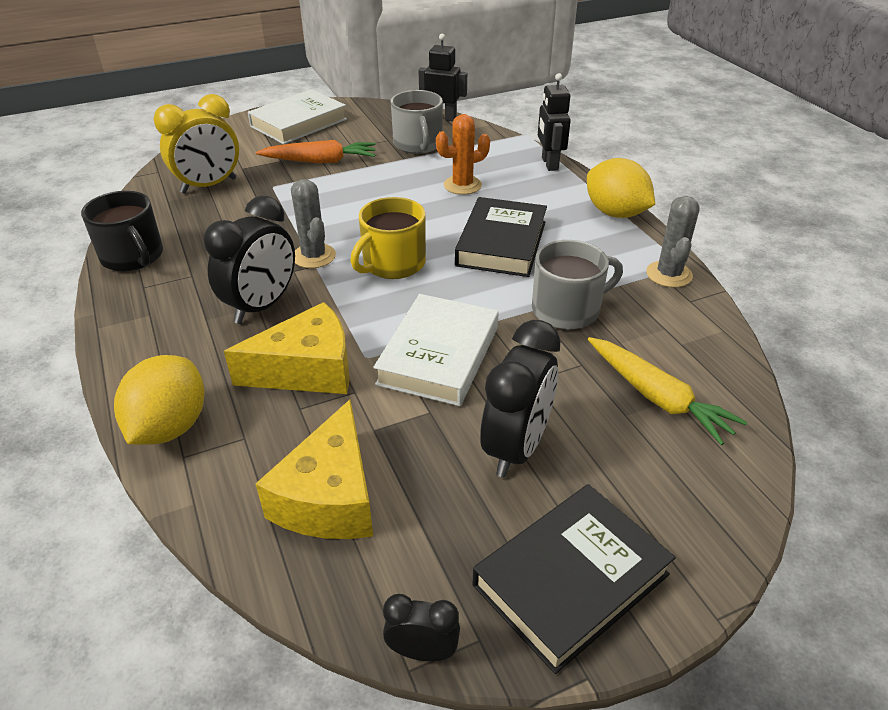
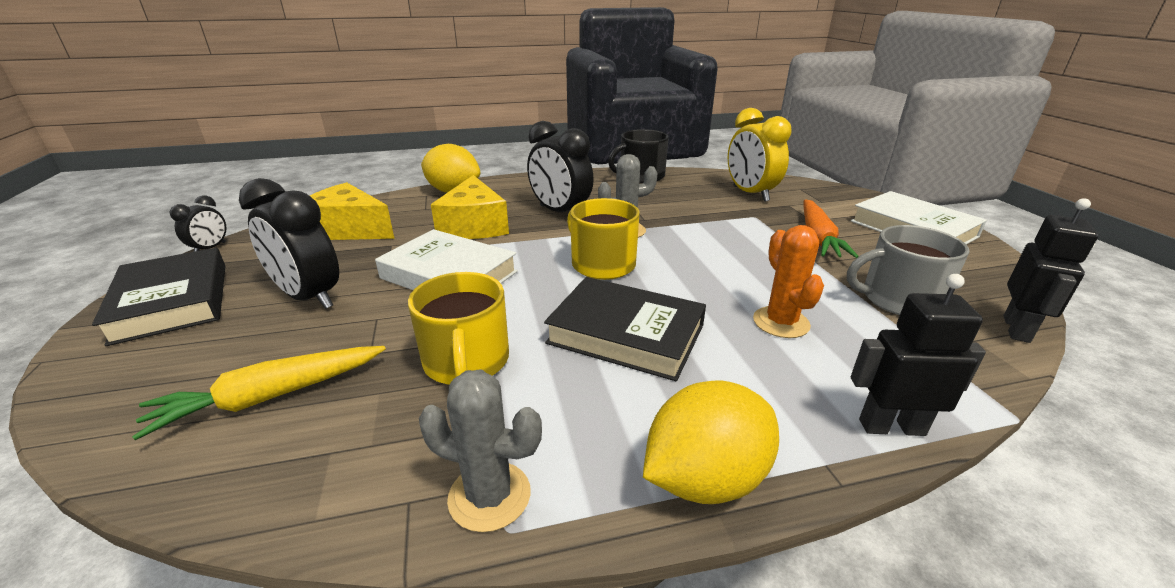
camera: 100 degrees right, 10 degrees down
(567, 309) = (466, 362): grey mug -> yellow mug

